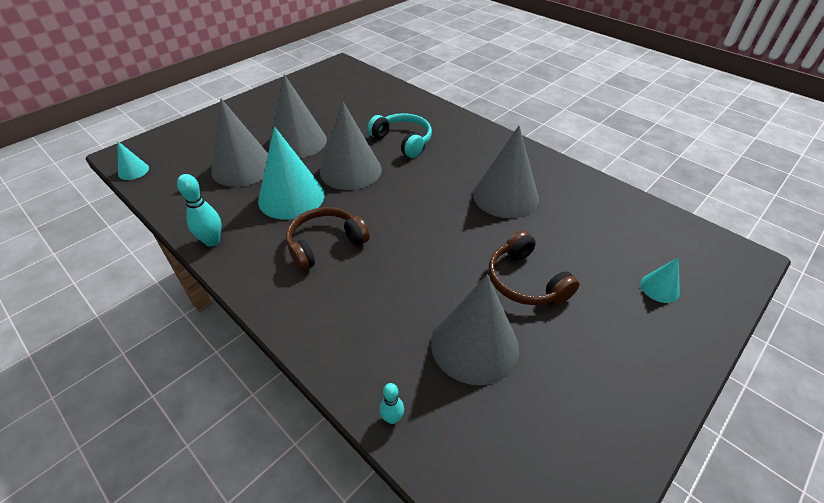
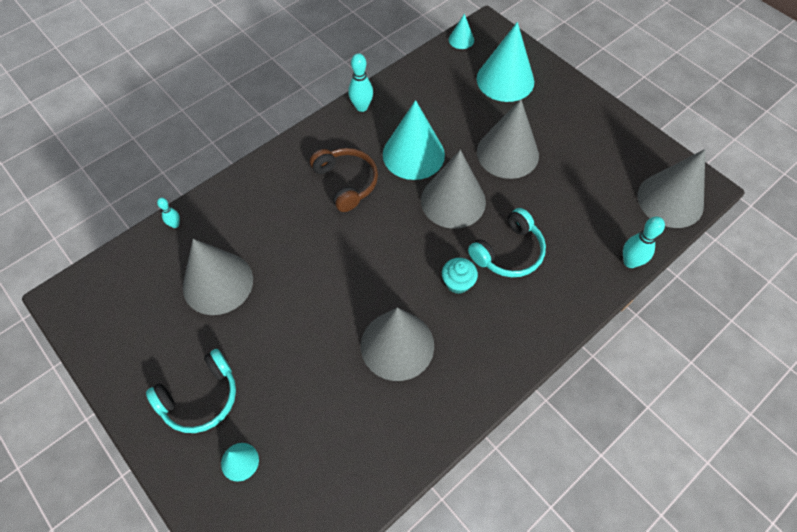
camera: 95 degrees right, 15 degrees up
(205, 143) = (505, 80): none -> turquoise cone
(243, 167) = (463, 113): grey cone -> grey cone (670, 200)
(404, 92) = (630, 262): none -> turquoise bowling pin
(437, 165) = (458, 282): none -> turquoise cupcake
(525, 281) = (273, 336): brown headphones -> none
(616, 333) = (200, 398): none -> turquoise headphones

